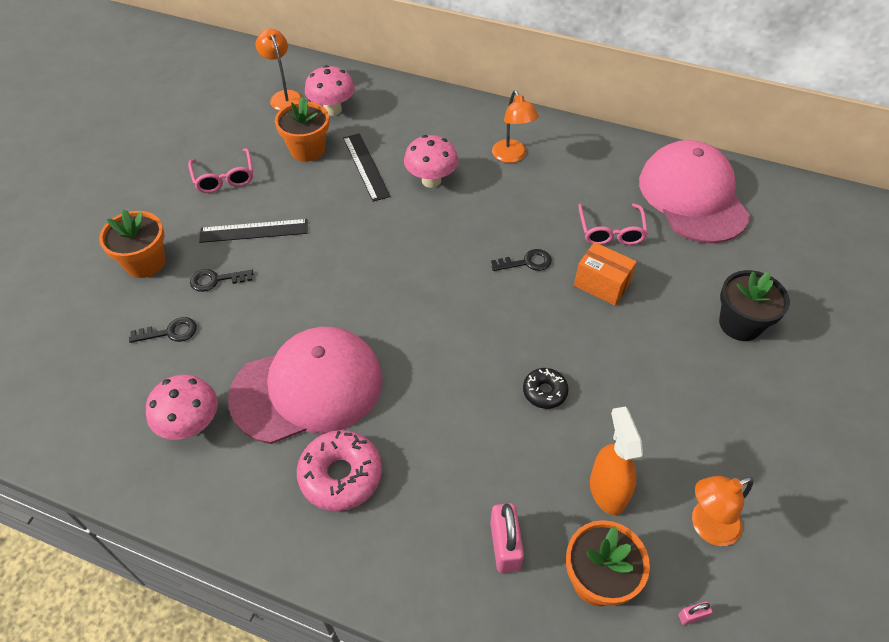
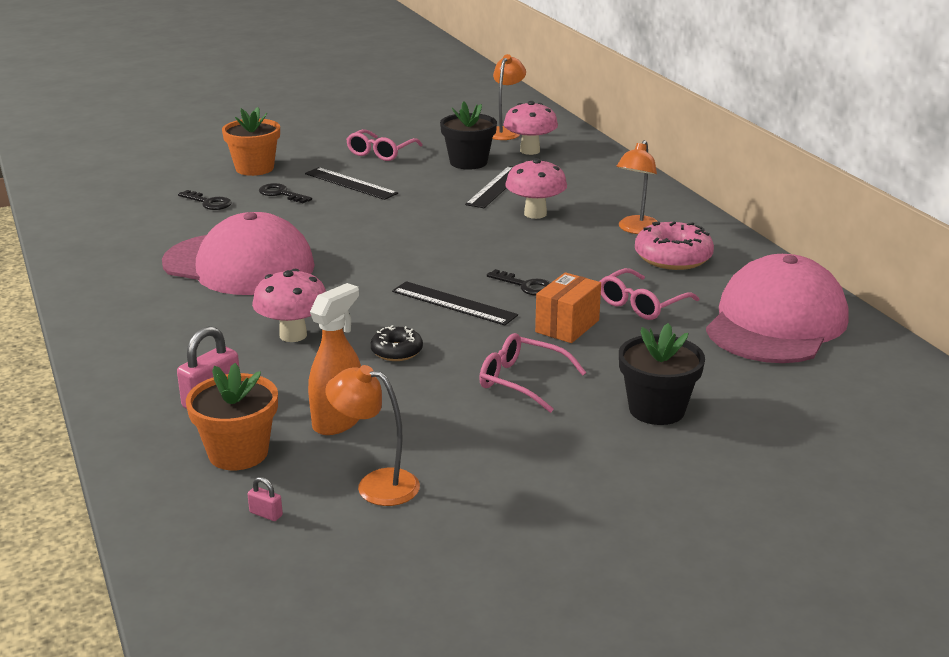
camera: 45 degrees right, 25 degrees down
(191, 425) = (142, 245): pink mushroom -> pink mushroom (293, 335)
(307, 150) = (468, 162): orange flower pot -> black flower pot
(341, 475) = (179, 310): pink donut -> pink donut (673, 257)
(510, 314) = (453, 303): none -> black ruler
(601, 285) = (567, 326): orange box -> orange box turned 45 degrees clockwise
(648, 358) = (522, 381): none -> pink glasses

